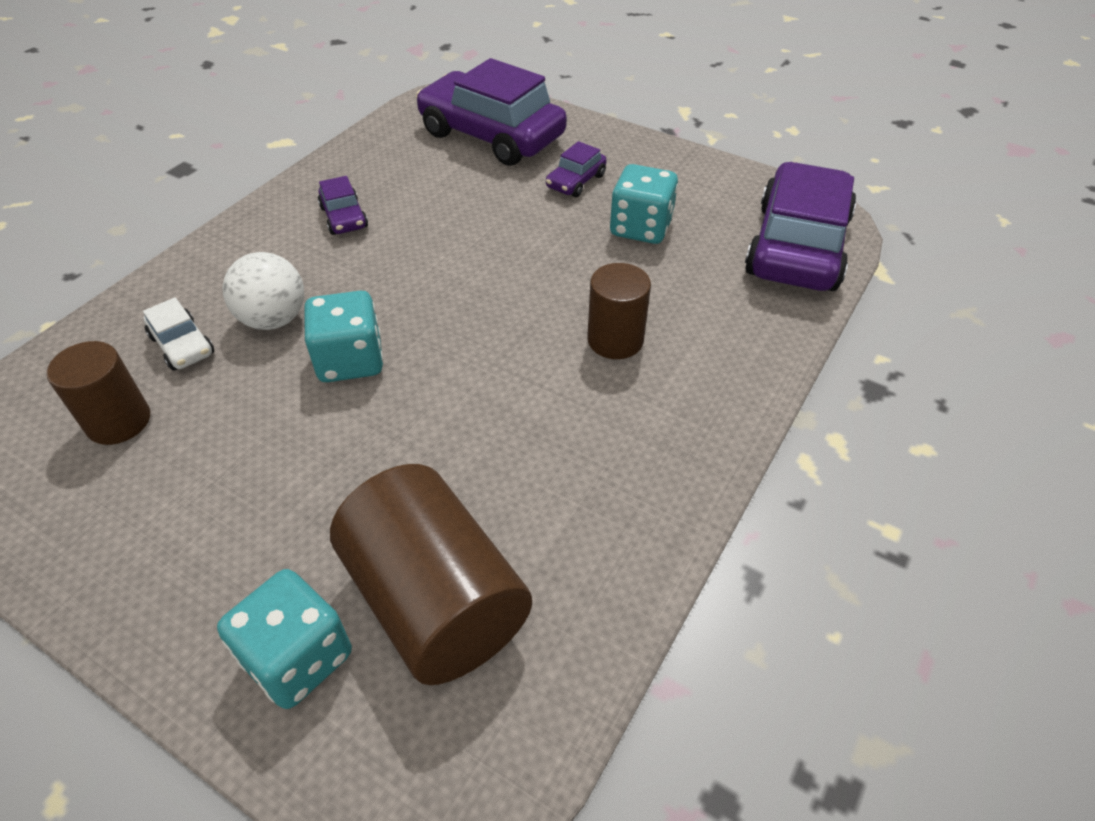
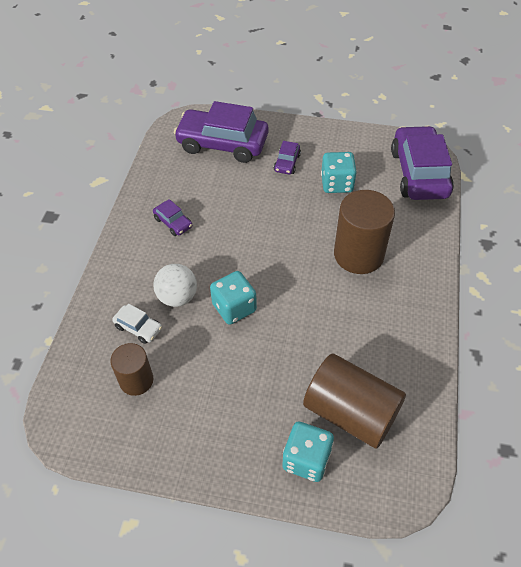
camera: 20 degrees left, 5 degrees up
(615, 340) = (358, 254): brown cylinder -> brown cylinder, size x1.69

